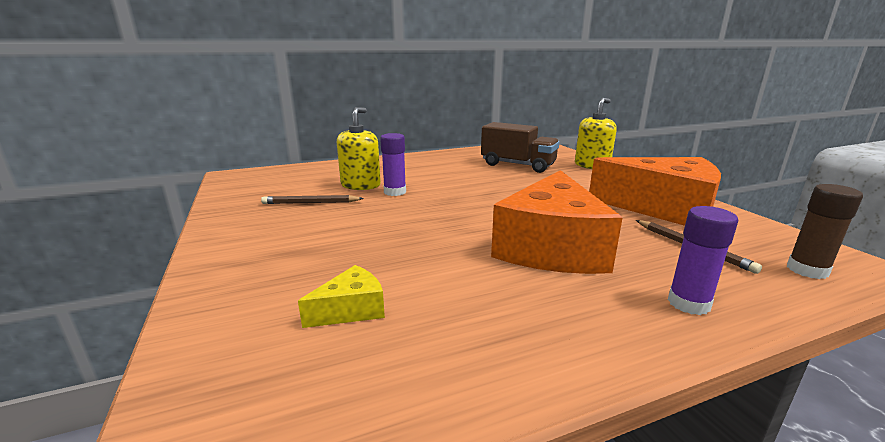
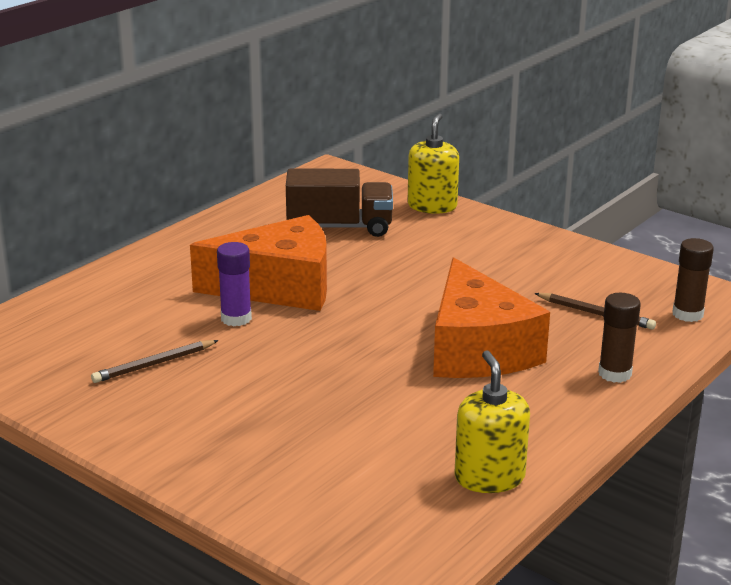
camera: 30 degrees left, 5 degrees up
(351, 310) = (369, 462): yellow cheese -> none
(361, 185) = (176, 319): yellow soap dispenser -> yellow soap dispenser (489, 477)
(662, 208) = (548, 267): orange cheese -> orange cheese (279, 287)
(688, 303) = (614, 374): purple glue stick -> brown glue stick

